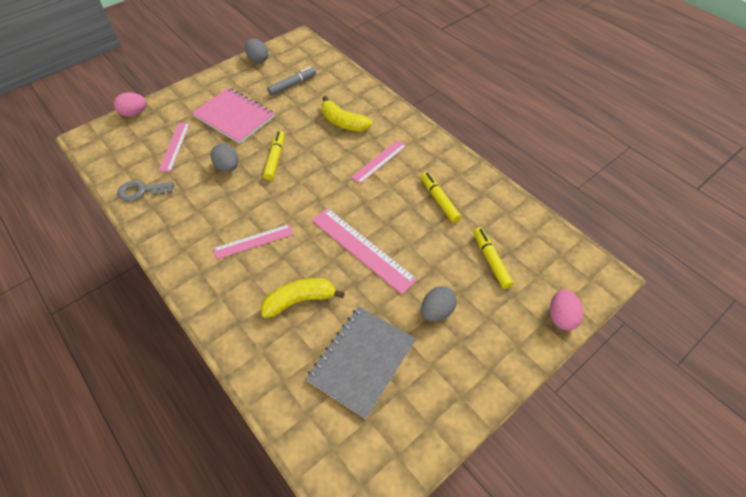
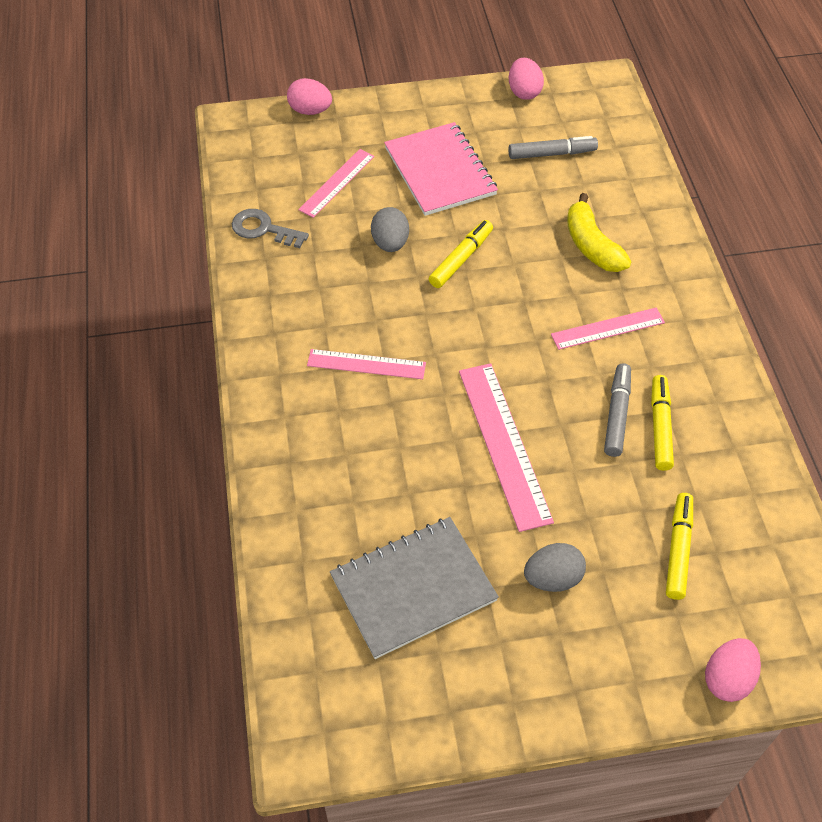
camera: 30 degrees right, 0 degrees up
(258, 60) = (524, 92): grey egg -> pink egg
(299, 300) = (380, 472): yellow banana -> none
(412, 204) = (617, 414): none -> grey marker

